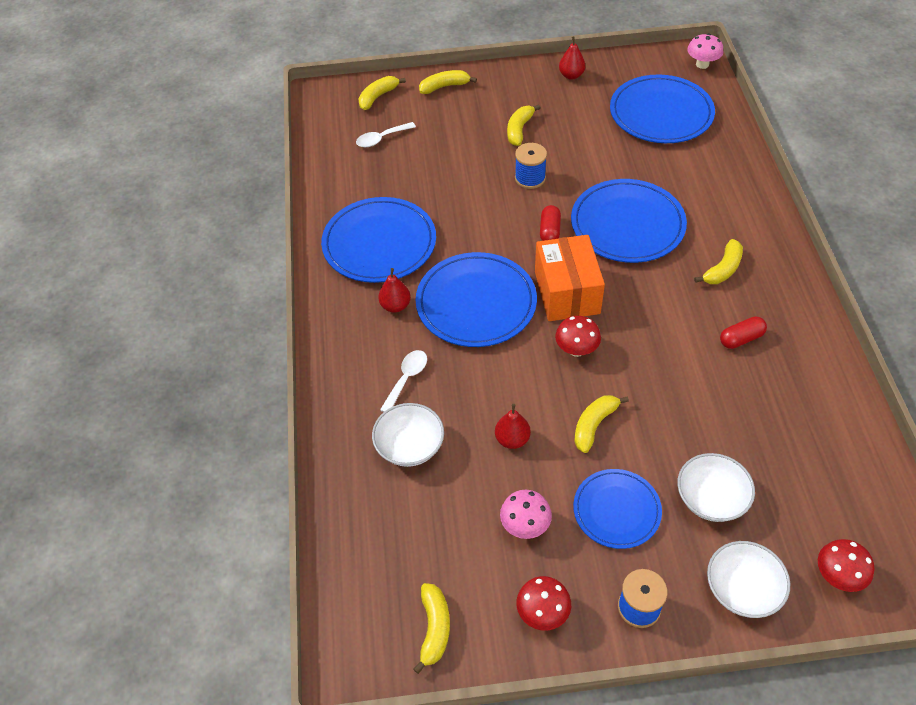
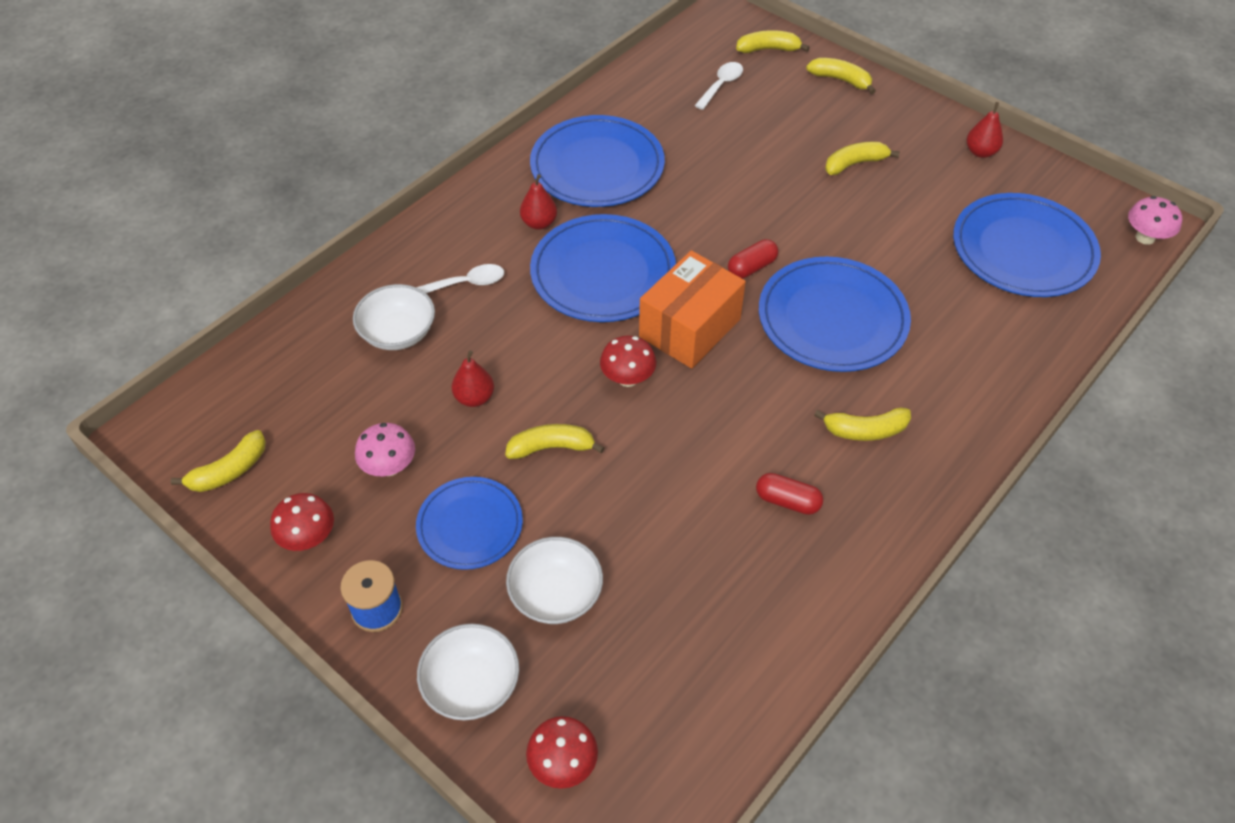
camera: 45 degrees right, 0 degrees up
(381, 138) = (721, 85): white spoon -> white spoon turned 105 degrees clockwise
(530, 178) = (801, 211): blue spool -> none

